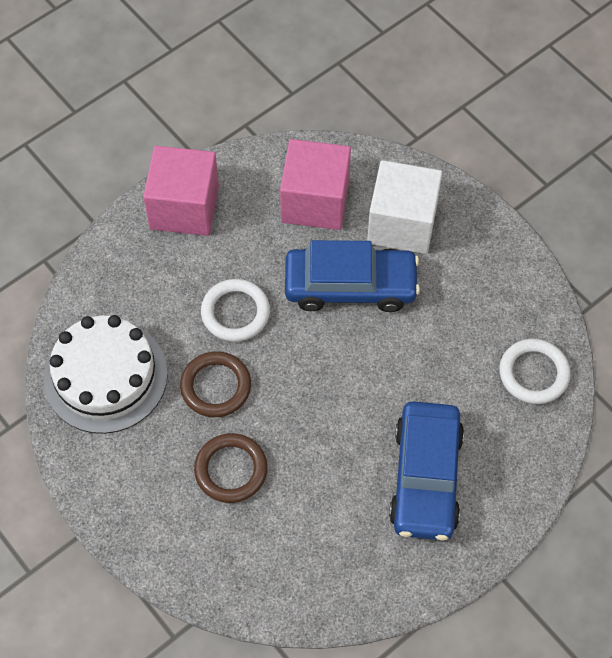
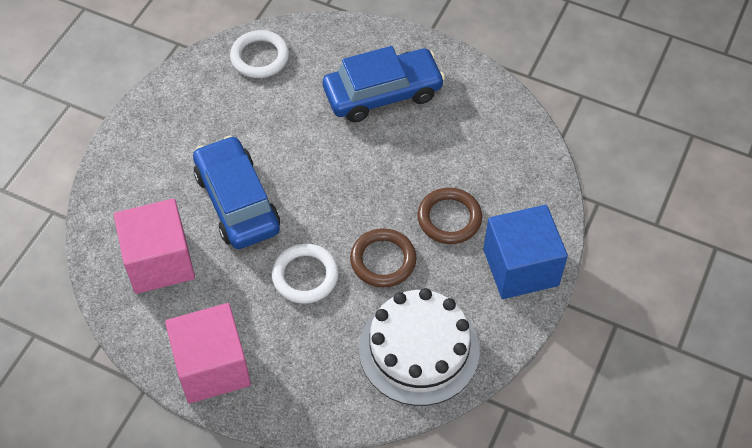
camera: 115 degrees left, 5 degrees down
(138, 510) = (520, 267): none -> blue cube
(402, 223) = (156, 187): white cube -> none

